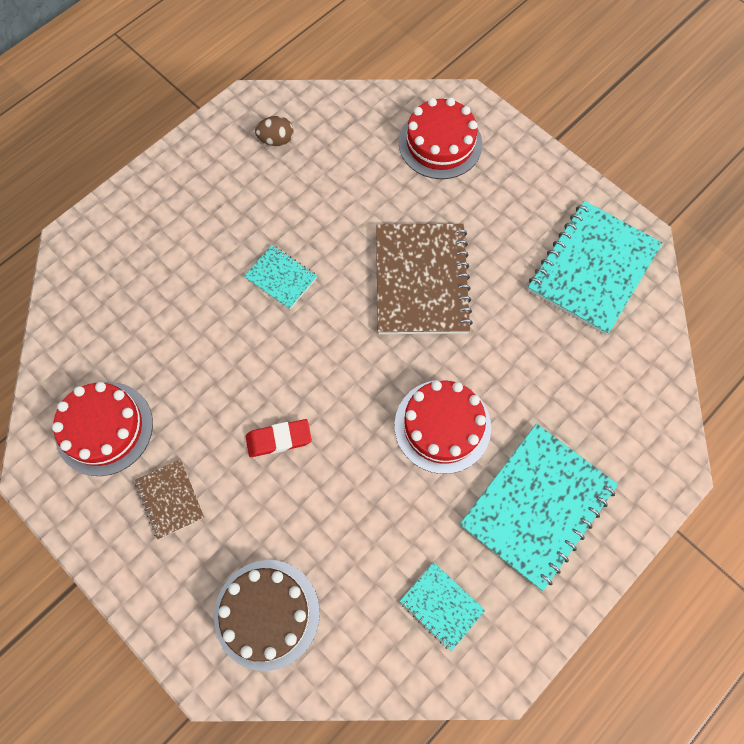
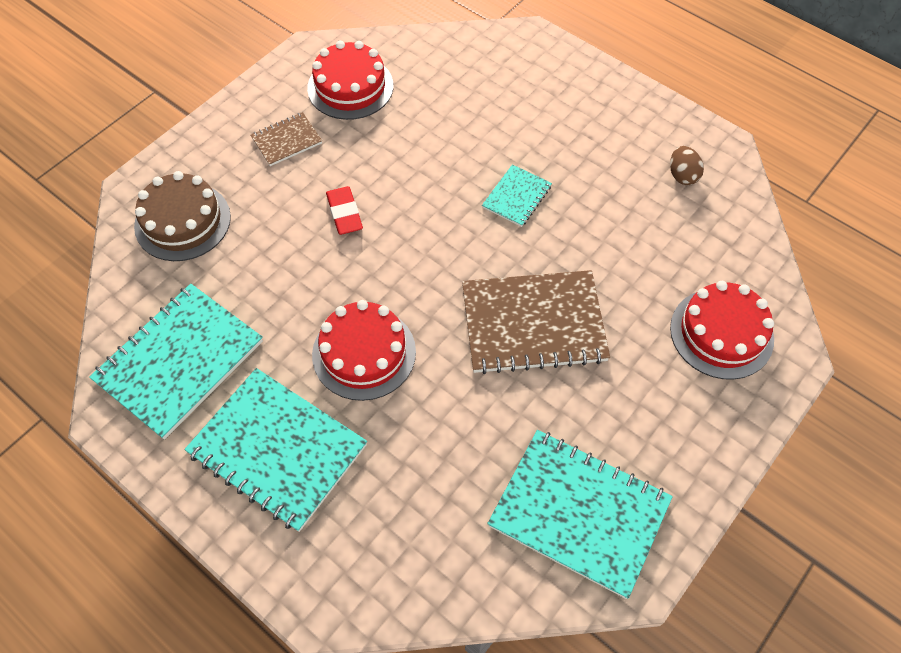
camera: 85 degrees right, 10 degrees down
(441, 606) = (179, 361): turquoise notebook -> turquoise notebook, size x2.01

